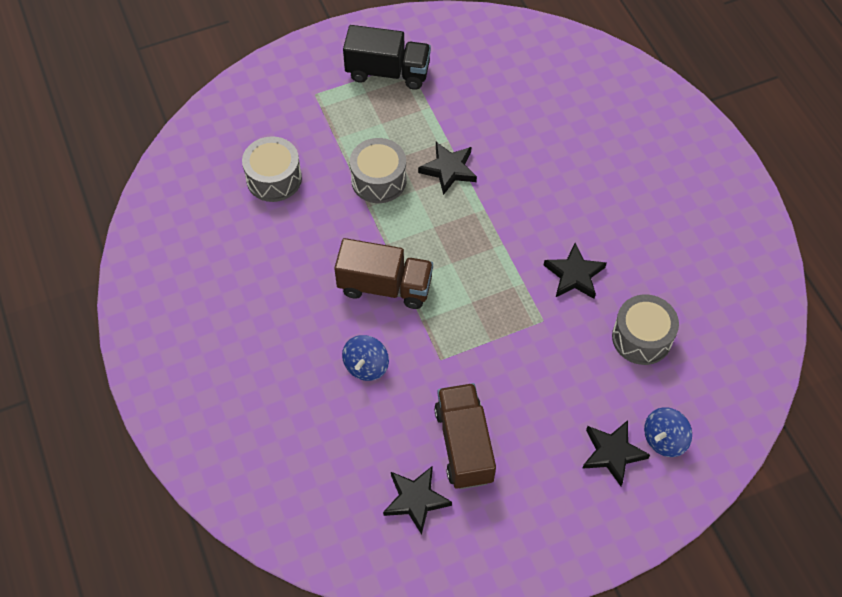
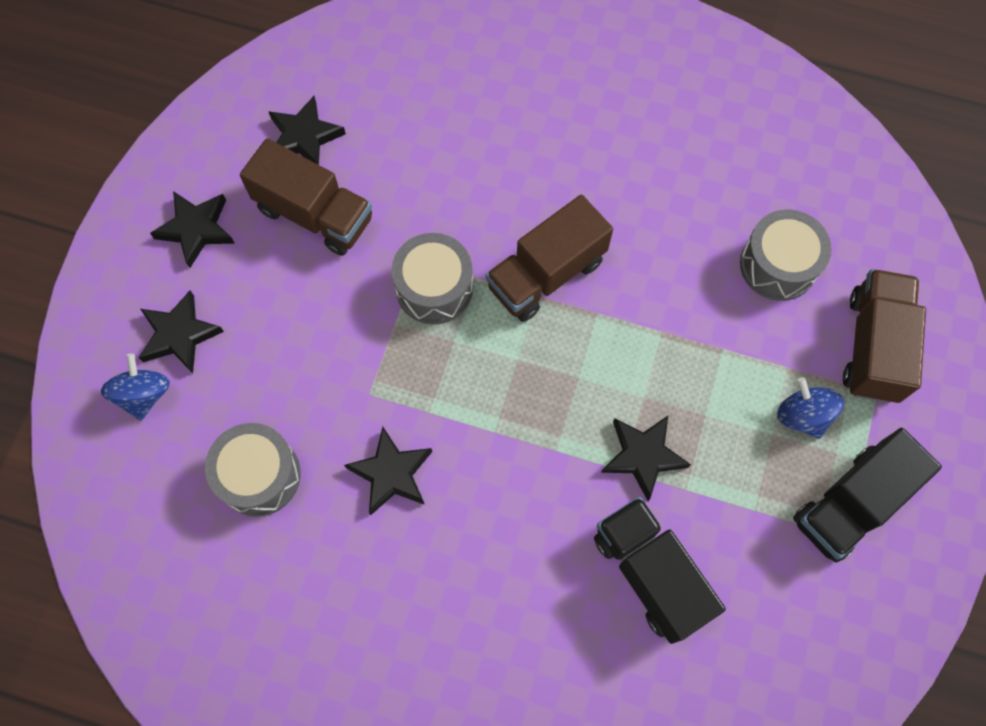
camera: 130 degrees right, 10 degrees up
(287, 109) = (873, 346): none -> brown truck
(366, 366) = (471, 192): blue spinning top -> blue spinning top (802, 415)
(379, 180) = (689, 369): grey drum -> grey drum (434, 288)
(506, 128) = (650, 574): none -> black truck
(540, 508) = (196, 229): none -> black star

